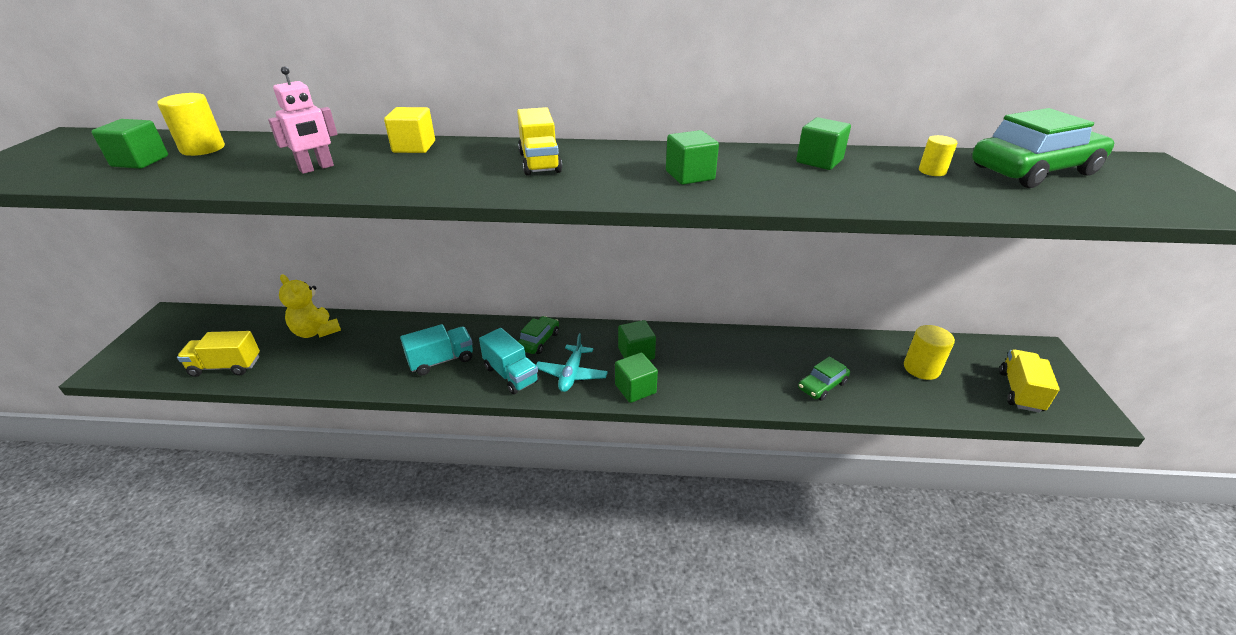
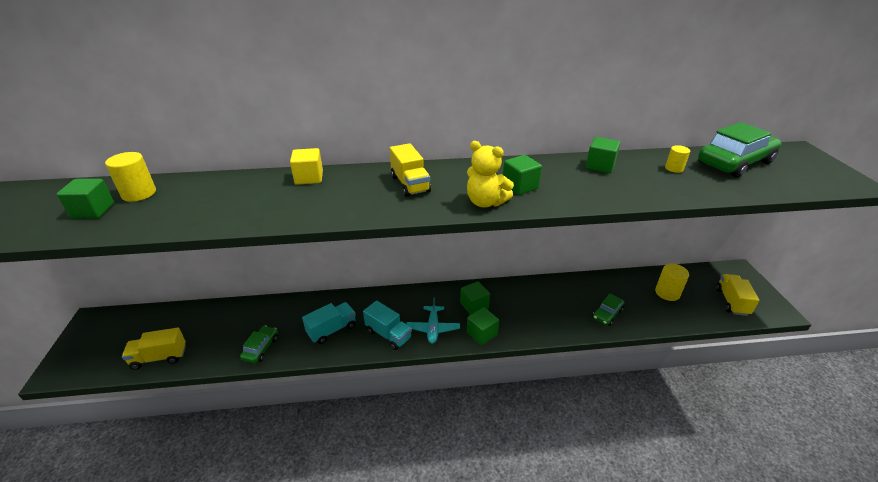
camera: 10 degrees left, 0 degrees up
(316, 168) = (243, 204): pink robot -> none
(316, 332) = (224, 318): yellow teddy bear -> yellow teddy bear (485, 202)
(538, 340) = (400, 304): green car -> green car (261, 348)

